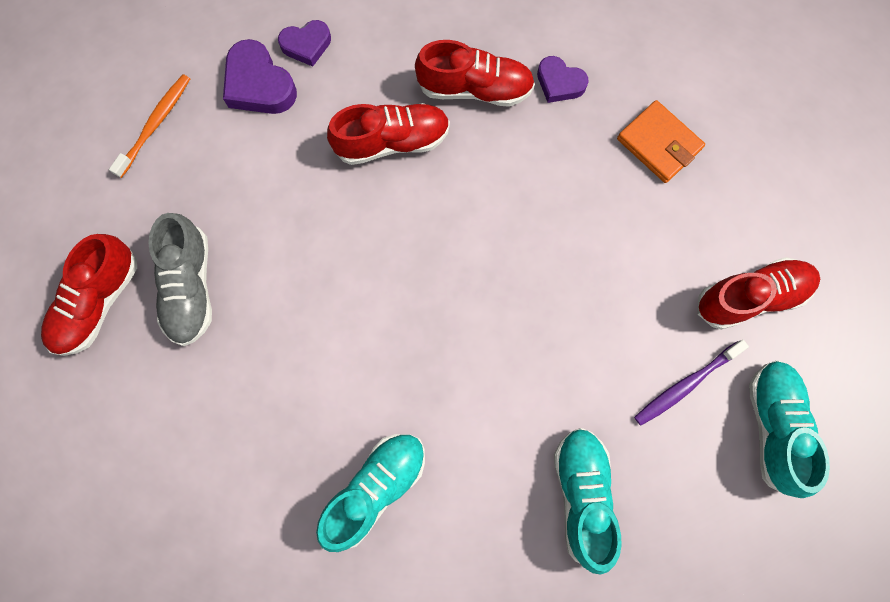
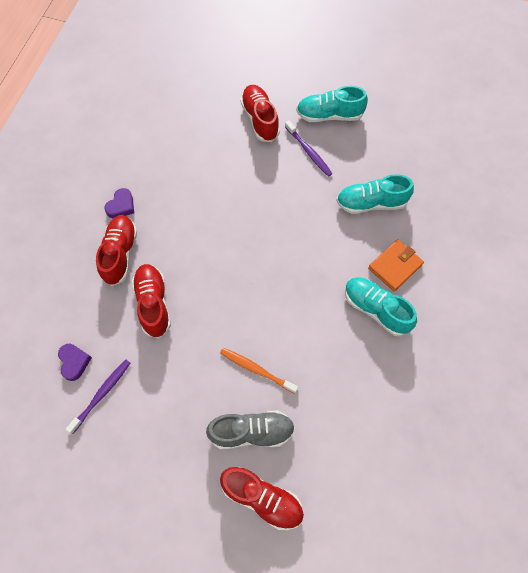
camera: 90 degrees left, 10 degrees down
(156, 124) = (126, 469): orange toothbrush -> orange toothbrush (256, 369)
(259, 84) = (102, 394): purple heart -> purple toothbrush
(659, 144) = (166, 156): orange wallet -> orange wallet (395, 266)

